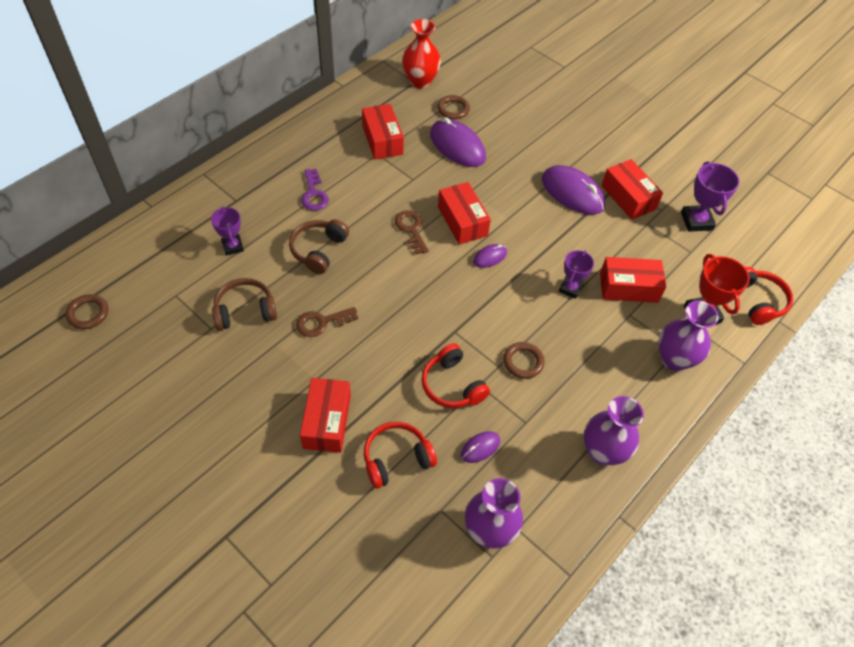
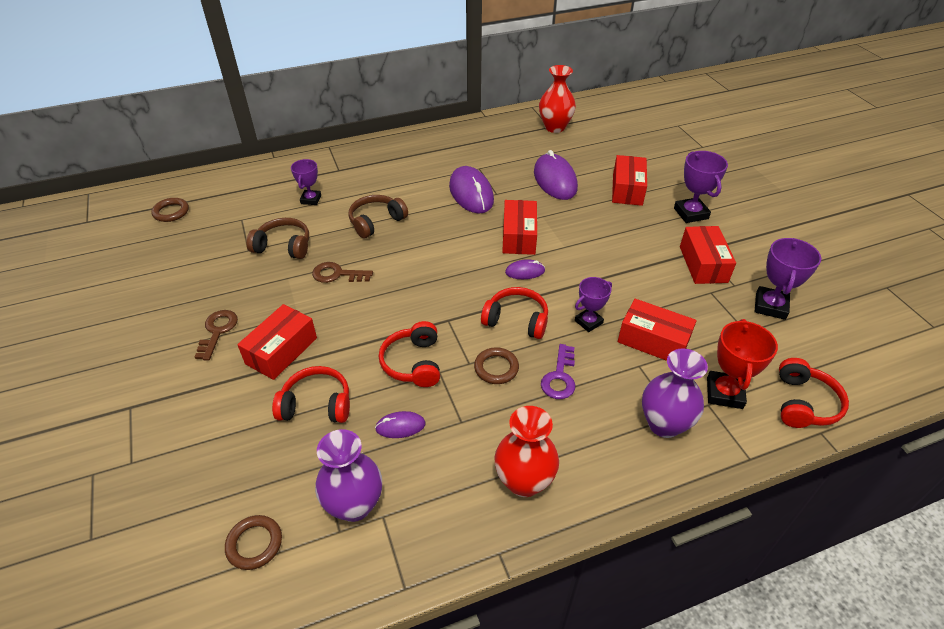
camera: 30 degrees right, 10 degrees down
(314, 194) = (403, 182): purple key -> purple key (559, 377)
(382, 140) = (490, 160): red box -> red box (627, 189)
(411, 229) = (467, 229): brown key -> brown key (217, 331)
(453, 109) = (570, 153): brown ring -> brown ring (254, 544)
(512, 309) = (516, 320): none -> red headphones
(572, 193) = (644, 244): purple mouse -> purple mouse (471, 193)
(592, 146) = (690, 213): none -> purple trophy
(603, 452) = (524, 481): purple vase -> red vase

